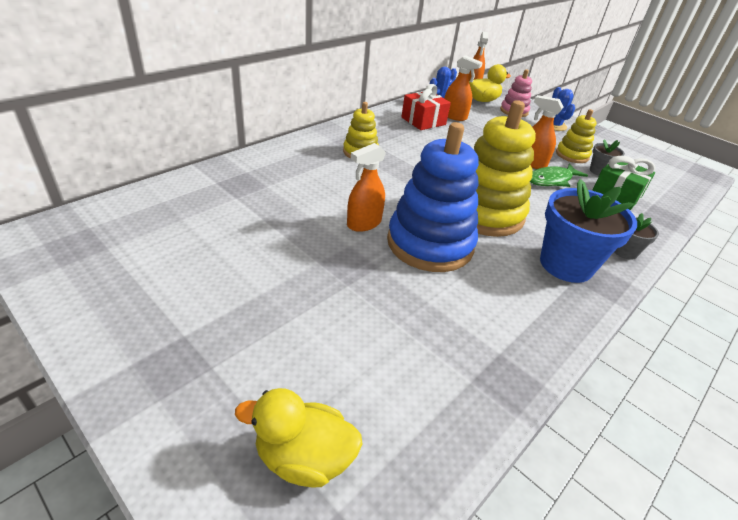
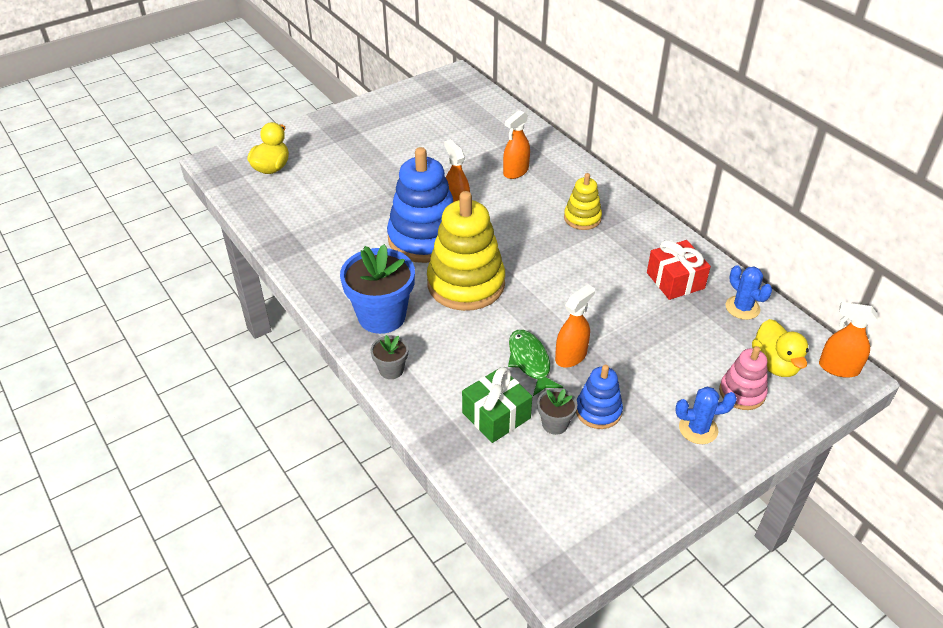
camera: 105 degrees right, 5 degrees up
(454, 116) = (699, 315): orange spray bottle -> orange spray bottle (515, 171)
(572, 155) = (598, 411): yellow stacking toy -> blue stacking toy

